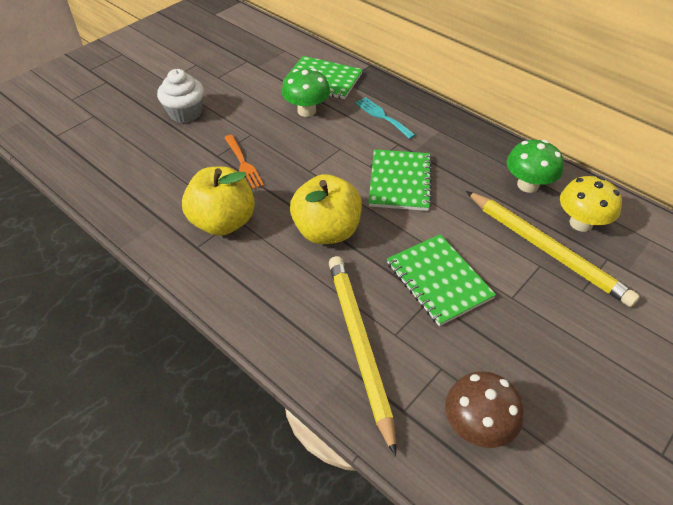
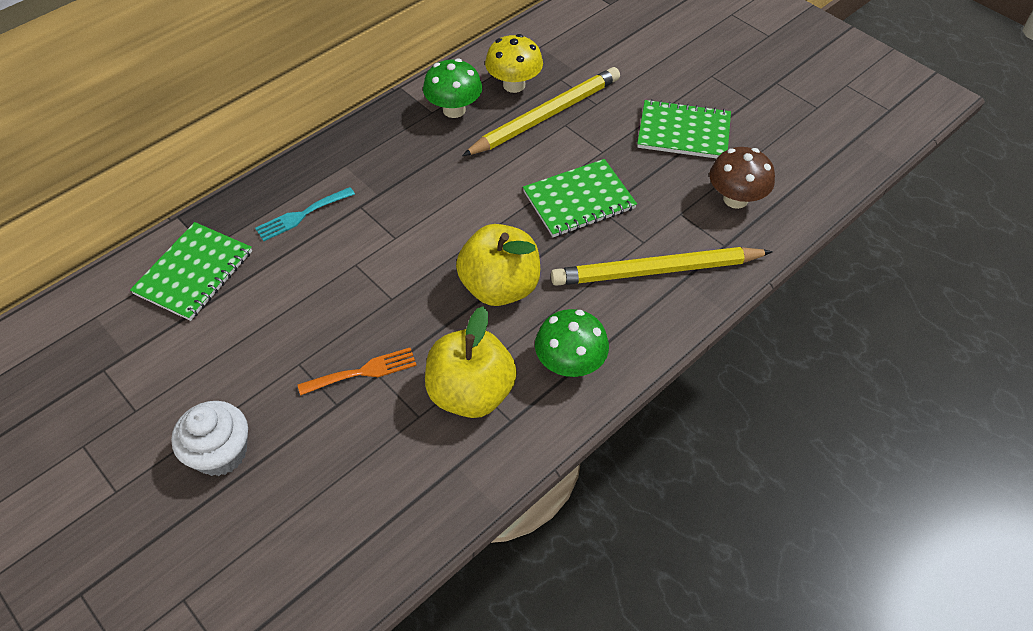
camera: 85 degrees left, 5 degrees up
(306, 111) = (264, 296): green mushroom -> green mushroom (570, 364)
(399, 181) = (429, 213): green notebook -> green notebook (683, 132)

